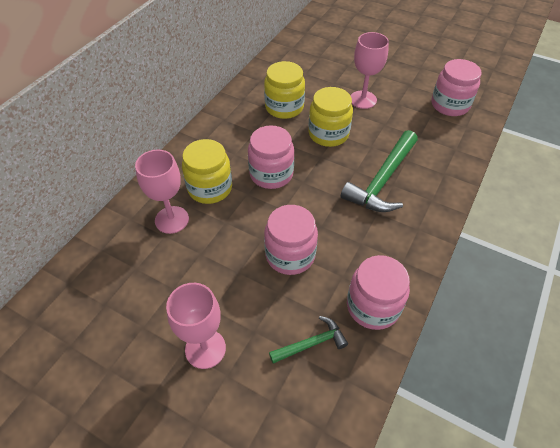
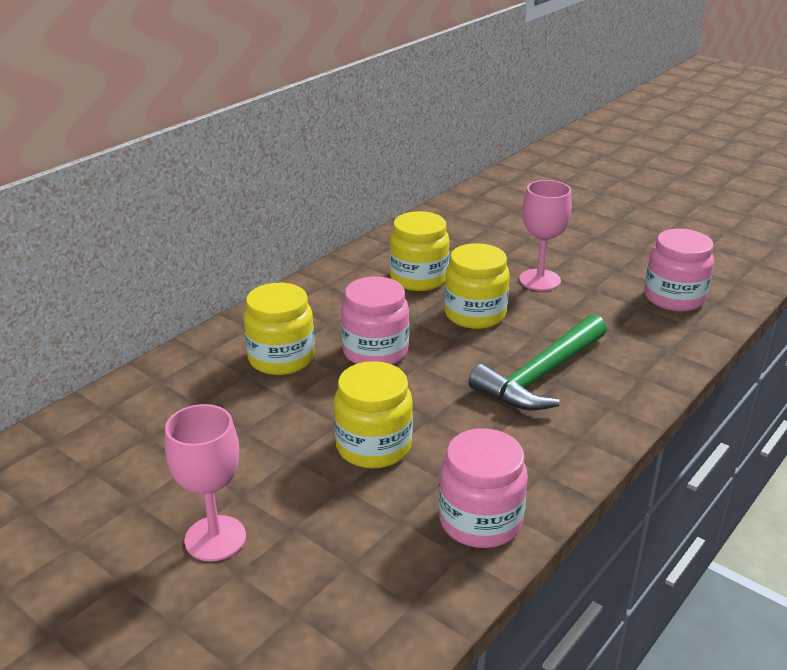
camera: 10 degrees right, 20 degrees down
(172, 220) = (215, 388): pink goblet -> none
(290, 255) = (373, 446): pink jar -> yellow jar
(311, 343) = (372, 552): green hammer -> none

